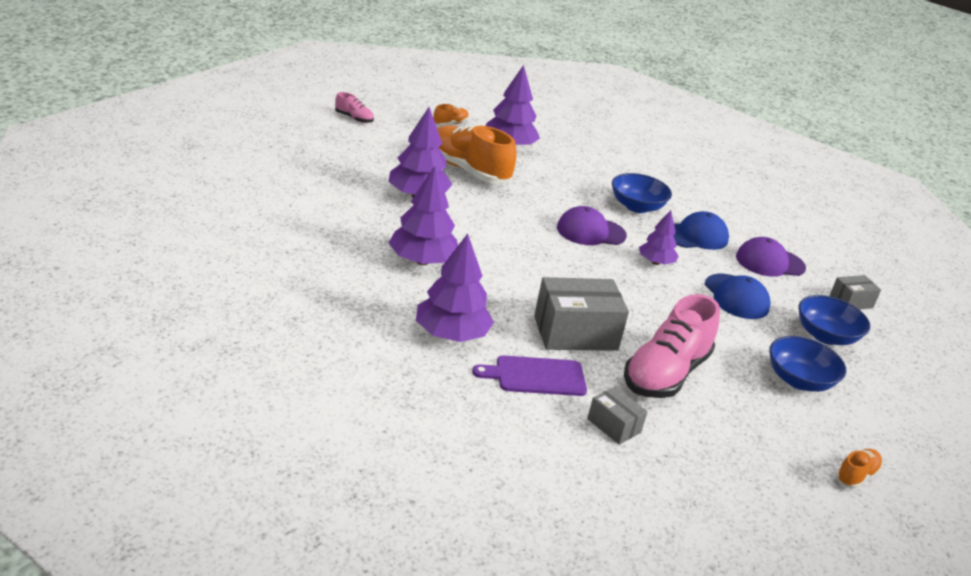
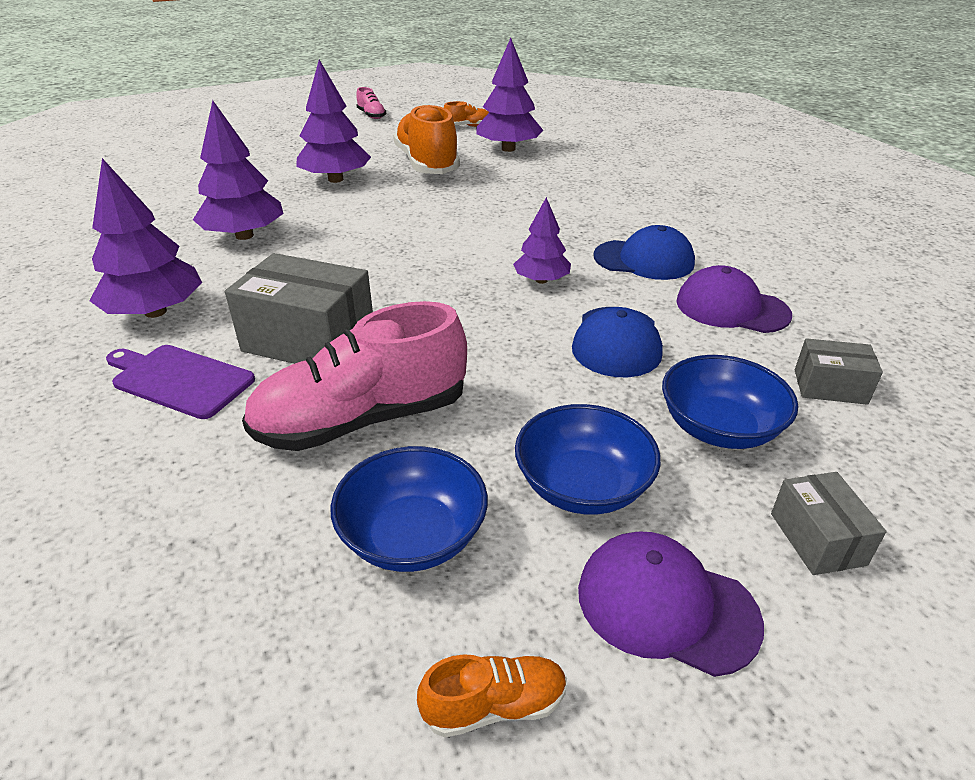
camera: 35 degrees right, 5 degrees up
(590, 232) = (494, 236): purple cap -> purple cap (666, 605)
(613, 426) = (182, 472): grey box -> grey box (817, 539)
(636, 206) = (596, 219): blue bowl -> blue bowl (413, 536)

